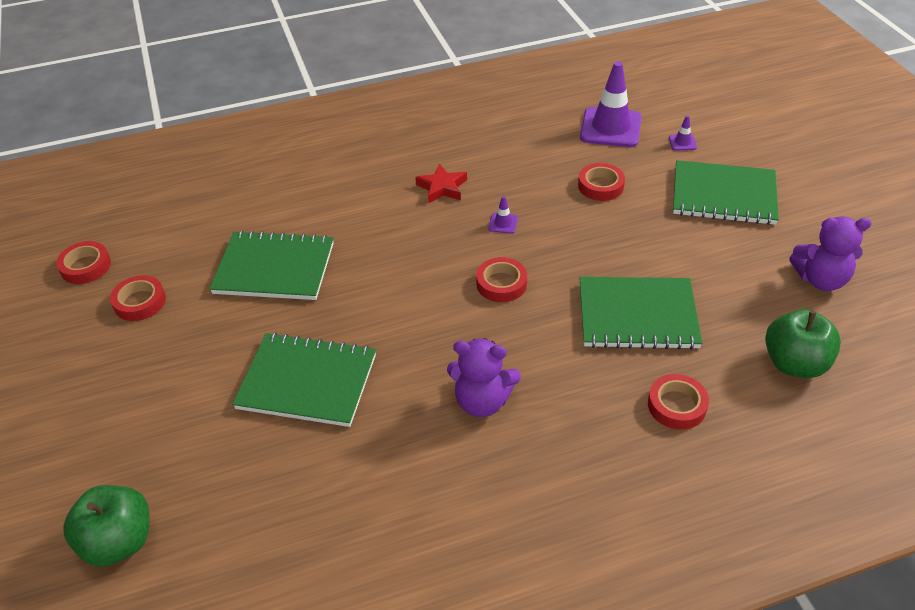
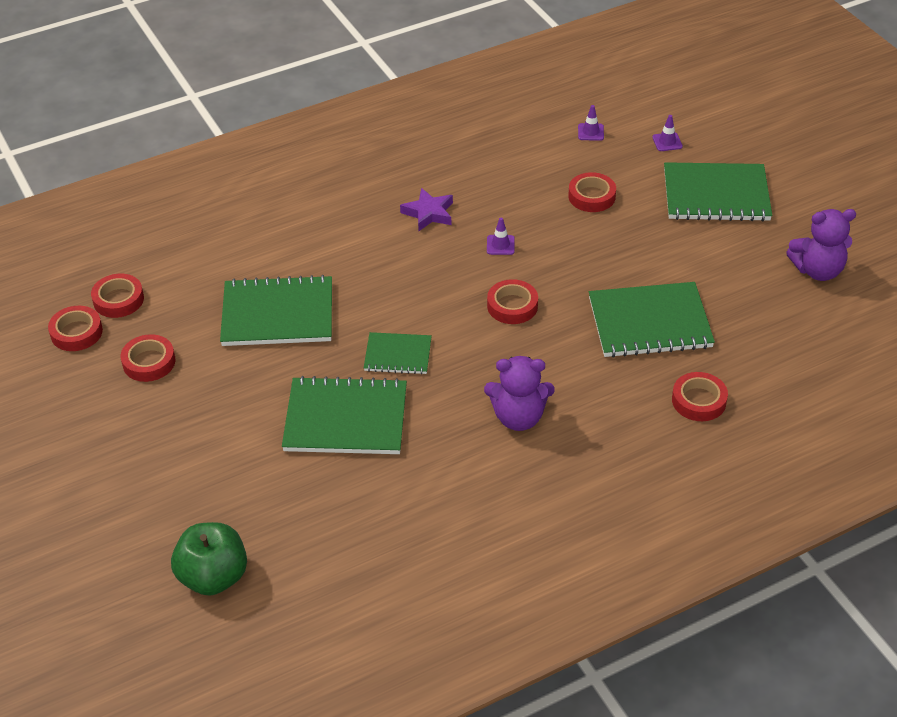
camera: 10 degrees left, 0 degrees up
(135, 240) = (118, 300): none -> red tape
(377, 321) = (398, 355): none -> green notebook
(442, 187) = (428, 213): red star -> purple star
(610, 128) = (590, 132): purple traffic cone -> purple traffic cone, size x0.42
(794, 363) = (801, 351): green apple -> none

